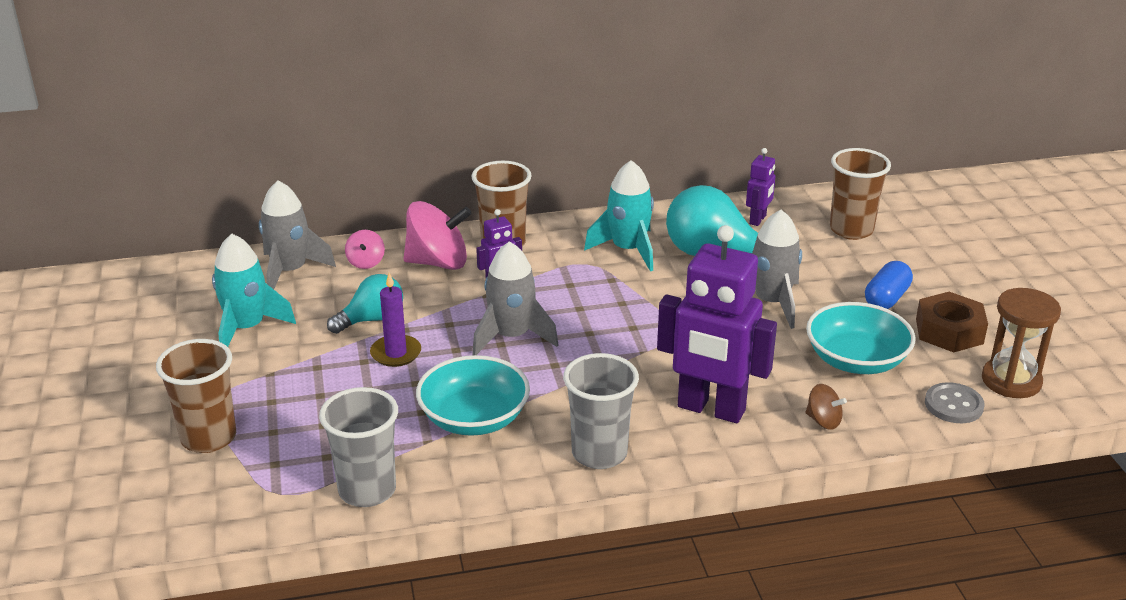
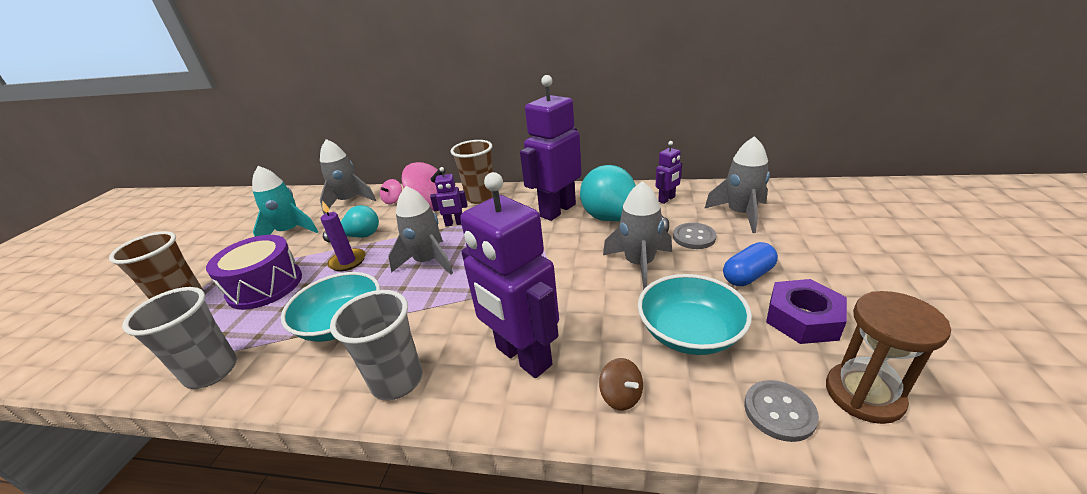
camera: 25 degrees right, 0 degrees up
(309, 400) = (265, 286): none -> purple drum
(628, 250) = (557, 210): turquoise rocket -> purple robot
(813, 264) = (694, 237): none -> grey button
(851, 230) = (740, 214): brown cup -> grey rocket
(949, 331) = (802, 319): brown nut -> purple nut

